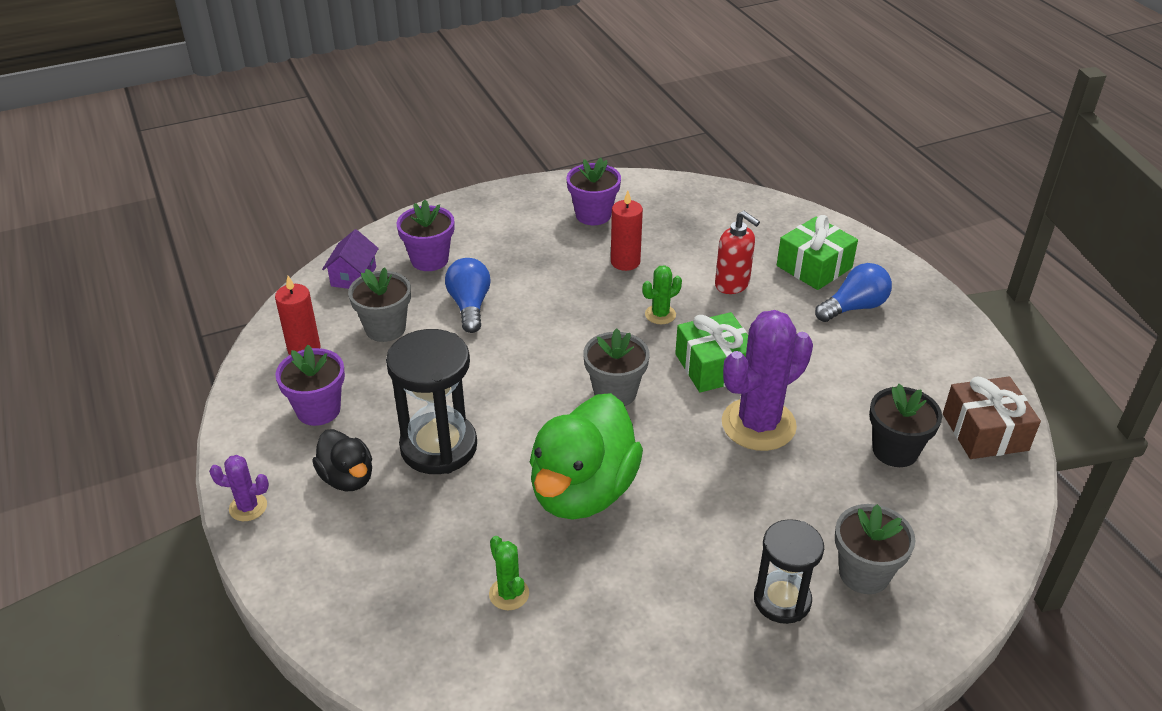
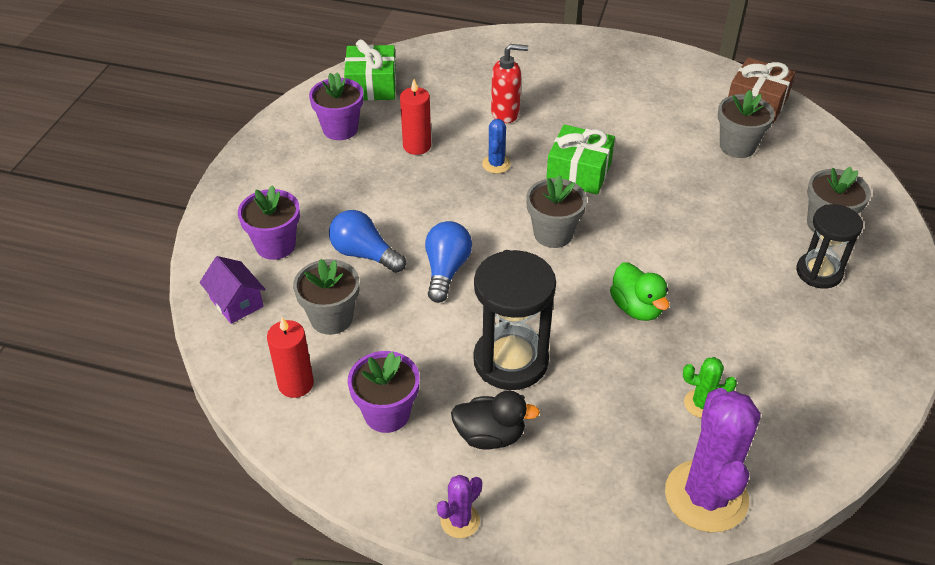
camera: 50 degrees left, 5 degrees up
(583, 491) = (636, 308): green duck -> green duck, size x0.53
(660, 314) = (496, 164): green cactus -> blue cactus
(758, 424) = (656, 187): purple cactus -> purple cactus (706, 496)
(814, 267) = (532, 69): green gift -> green gift (371, 86)
(854, 307) = (591, 79): blue light bulb -> blue light bulb (446, 270)
(895, 450) = (737, 146): black flower pot -> grey flower pot

